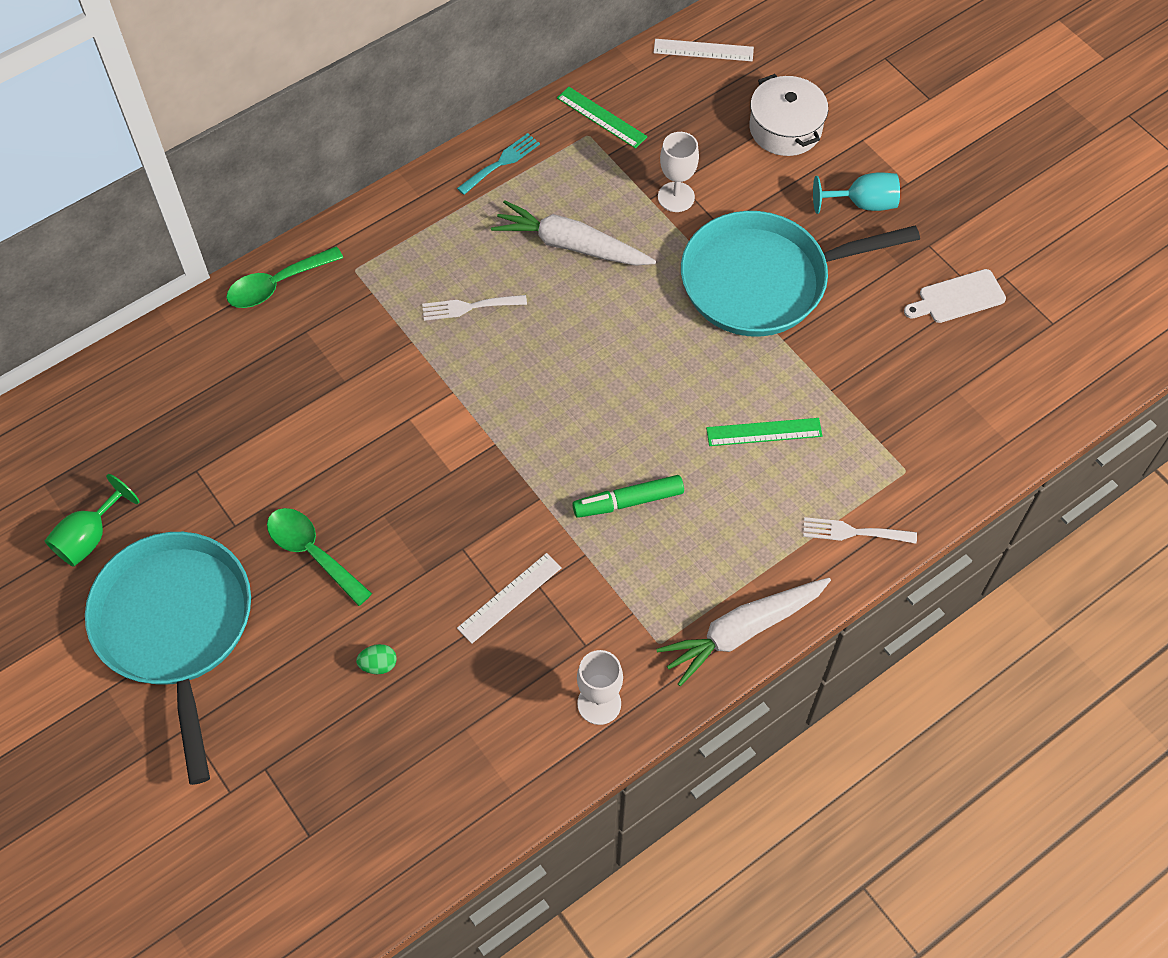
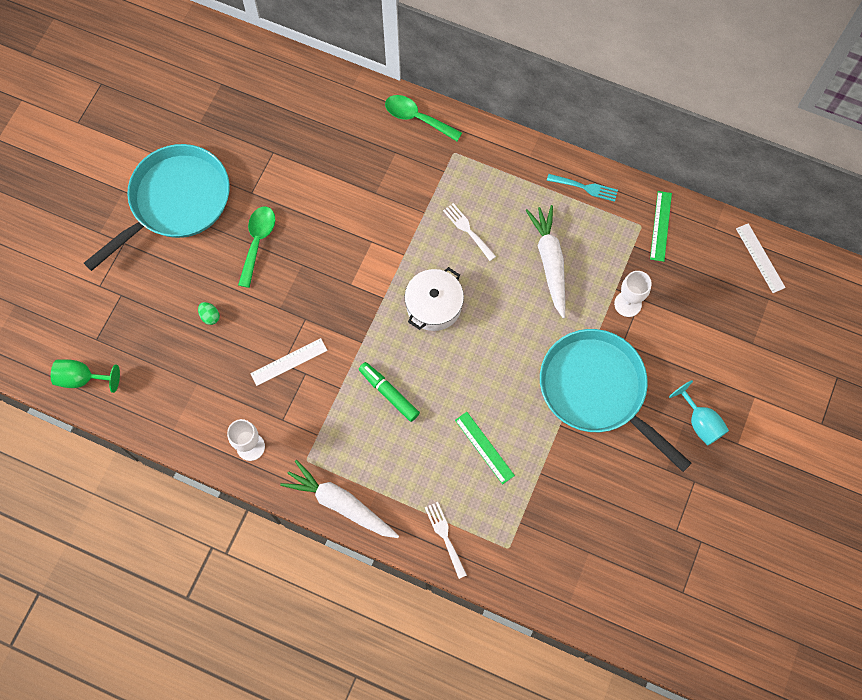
camera: 60 degrees right, 10 degrees up
(90, 537) = (203, 126): green goblet -> green goblet (82, 378)
(509, 598) = (289, 362): white ruler -> white ruler turned 45 degrees counterclockwise
(785, 128) = (729, 342): white pot -> white pot (434, 305)
(957, 297) = (663, 520): white cutting board -> none

